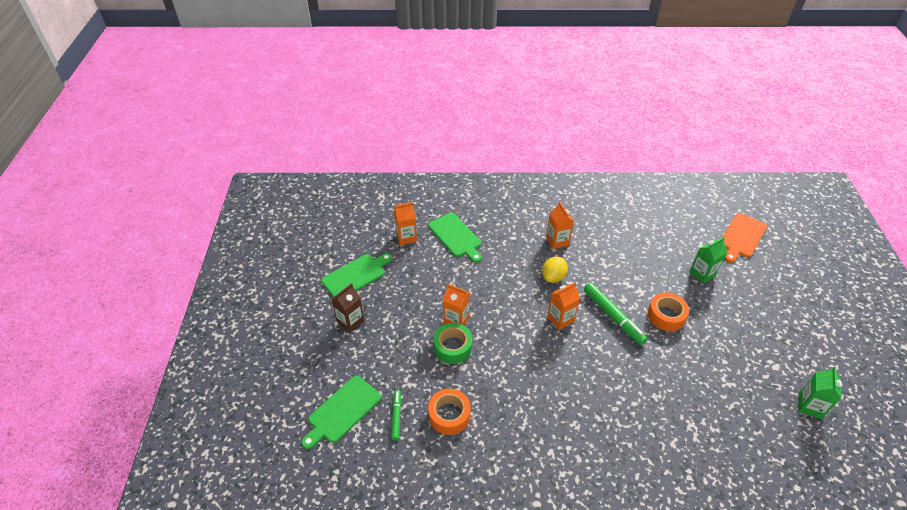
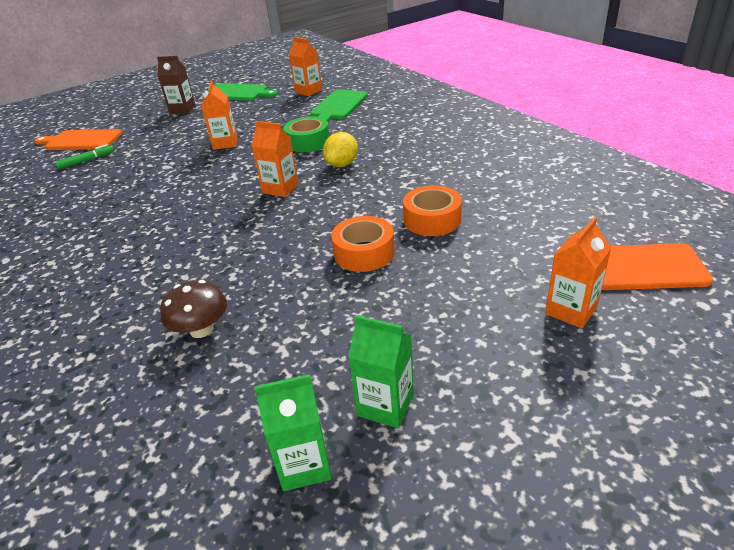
camera: 60 degrees right, 10 degrees down
(342, 411) = (81, 140): green cutting board -> orange cutting board
(449, 415) = (100, 180): orange tape -> orange tape (432, 219)
(452, 347) = (187, 154): green tape -> green tape (308, 142)
(553, 277) = (342, 164): yellow lemon -> yellow lemon turned 60 degrees counterclockwise
(557, 241) = (403, 148): orange carton -> orange carton (571, 310)
(613, 316) = (320, 217): green marker -> none
(694, 411) = (201, 329): none -> brown mushroom
(702, 274) = (489, 256): green carton -> green carton (386, 405)

